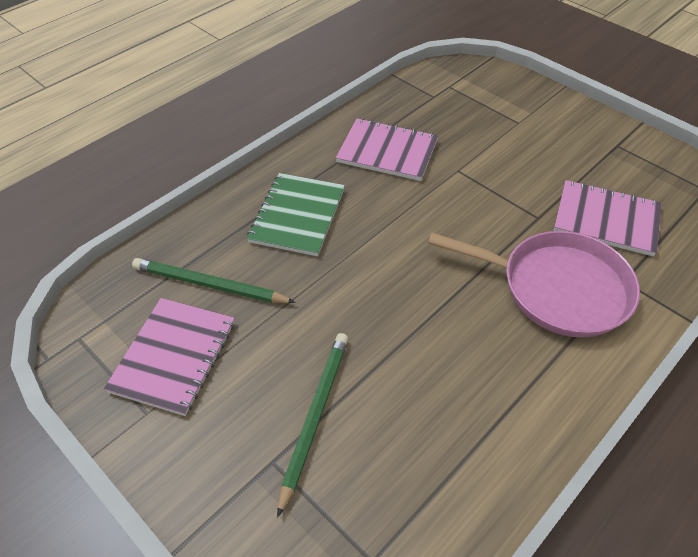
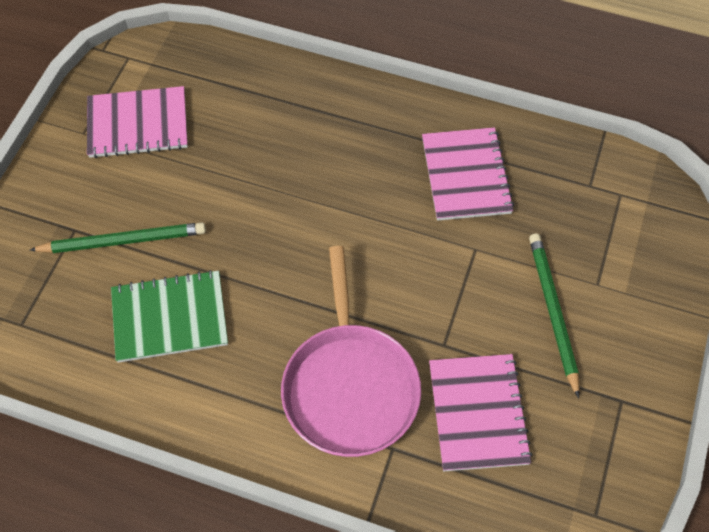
camera: 65 degrees right, 10 degrees up
(209, 285) = (218, 112): green pencil -> green pencil (552, 312)
(297, 215) = (331, 138): green notebook -> green notebook (169, 317)

